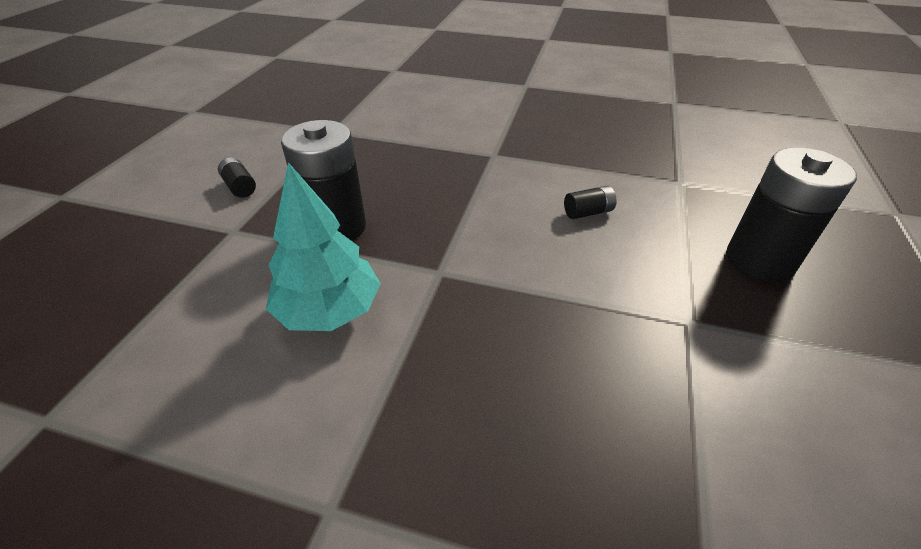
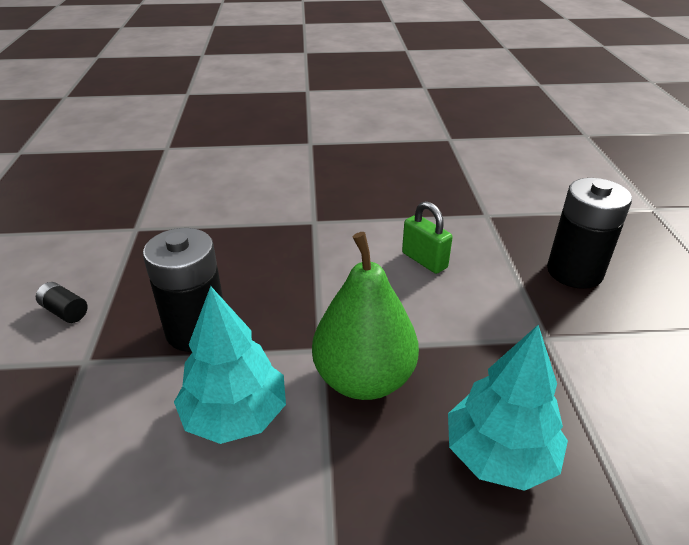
camera: 20 degrees left, 5 degrees down
(467, 311) = (364, 379): none -> green pear
(574, 430) = (499, 455): none -> turquoise tree
(588, 212) = (424, 260): black battery -> green padlock

